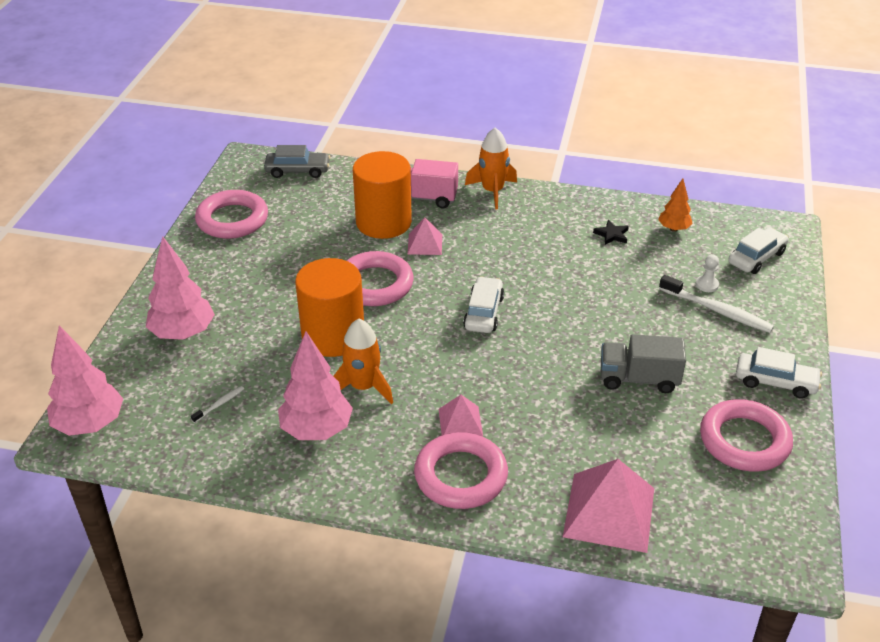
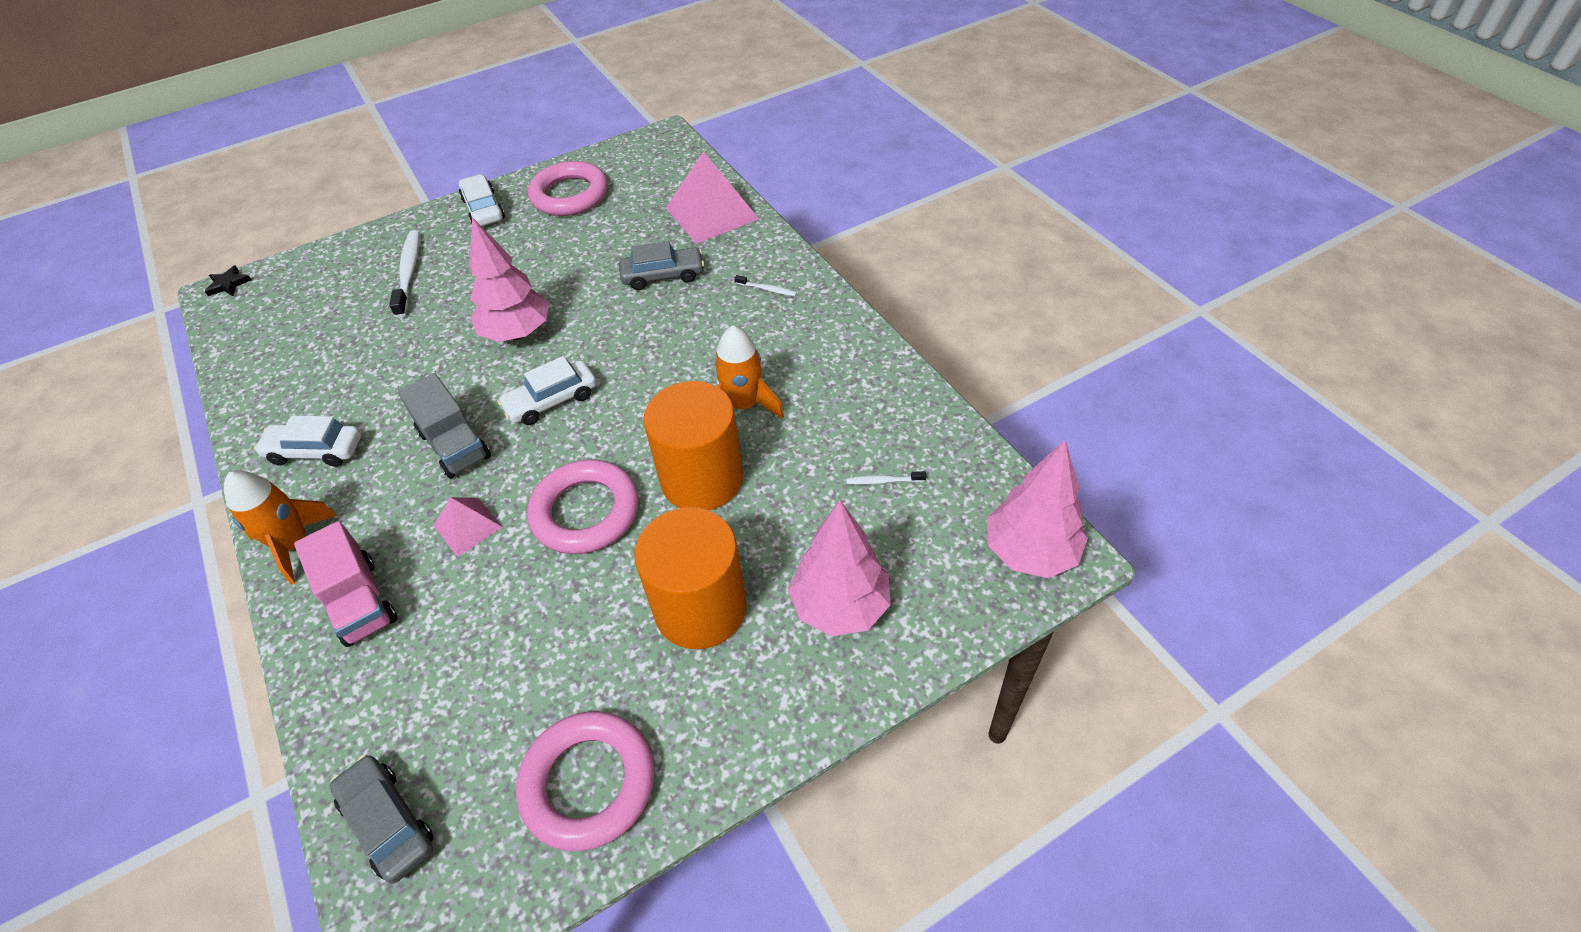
camera: 130 degrees left, 10 degrees up
(316, 430) = (826, 394): pink tree -> pink tree (518, 333)
(383, 222) = (452, 599): orange cylinder -> orange cylinder (700, 608)
(460, 422) = (713, 324): pink pyramid -> none
(460, 476) = (767, 289): pink ring -> white toothbrush
(553, 430) = (663, 276): none -> grey car
(612, 235) = (324, 394): black star -> black star (228, 284)
(638, 379) = (551, 268): grey truck -> grey truck (454, 445)
(673, 229) = (277, 359): orange tree -> none
(707, 285) = (370, 295): white pawn -> none
(756, 258) = (295, 288): white car -> white car (315, 451)

